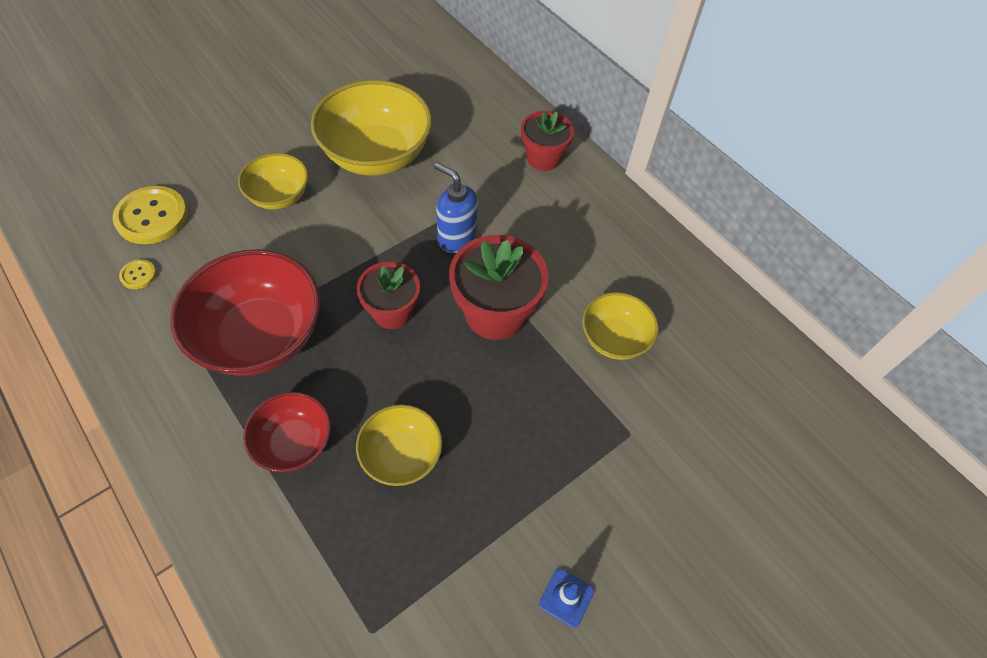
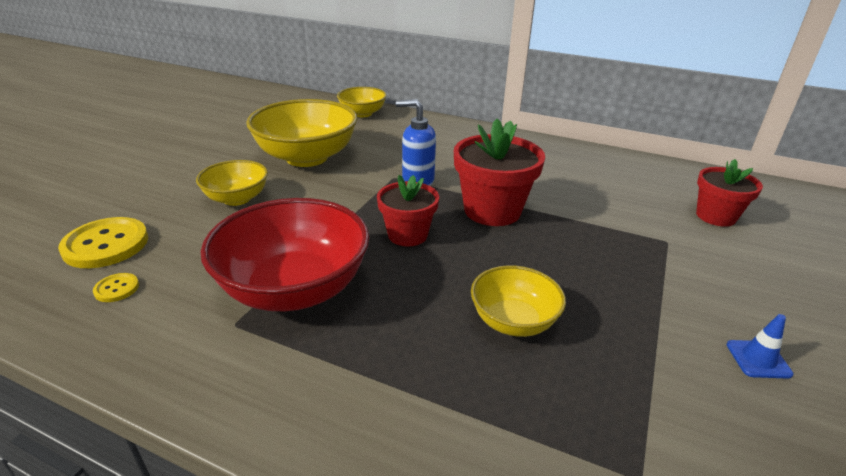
camera: 25 degrees left, 25 degrees down
(294, 443) = (401, 353): red bowl -> none
(543, 158) = (438, 131): red flower pot -> red flower pot (715, 216)
(614, 339) = (591, 197): yellow bowl -> yellow bowl (362, 113)

